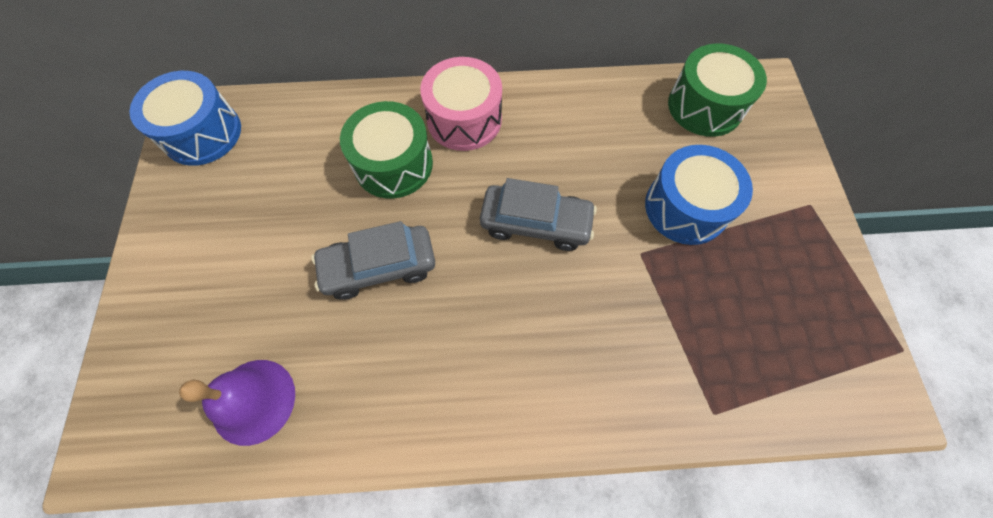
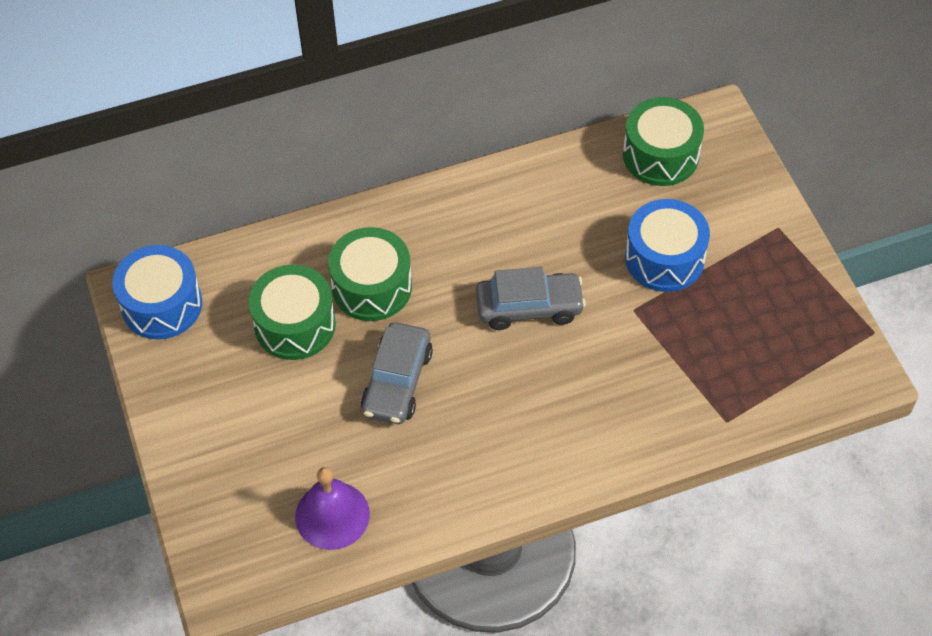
camera: 15 degrees left, 10 degrees down
(308, 182) = (295, 325): none -> green drum
(379, 267) = (397, 382): grey car -> grey car turned 45 degrees counterclockwise
(464, 119) = (425, 226): pink drum -> none

